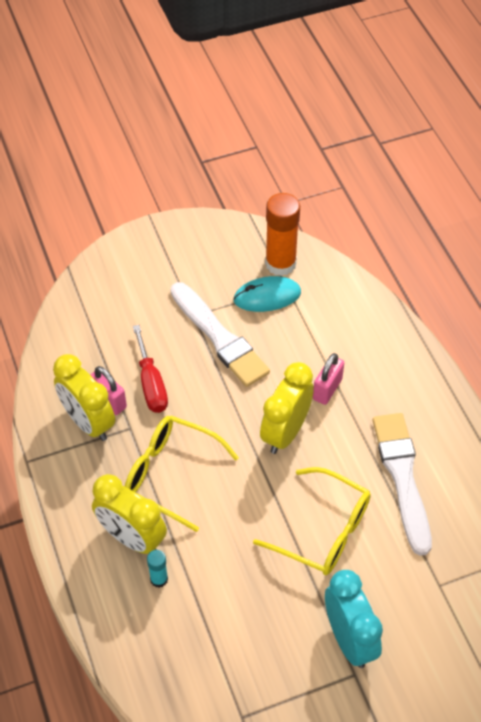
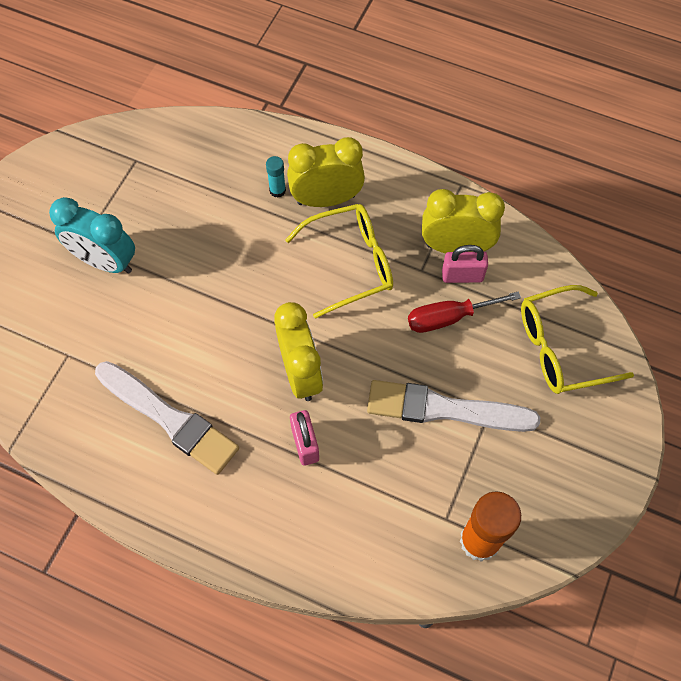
camera: 135 degrees right, 10 degrees up
(151, 384) = (449, 318): red screwdriver -> red screwdriver turned 45 degrees counterclockwise
(267, 296) = (452, 490): turquoise mouse -> none
(324, 531) = (193, 320): yellow glasses -> yellow glasses (560, 348)

